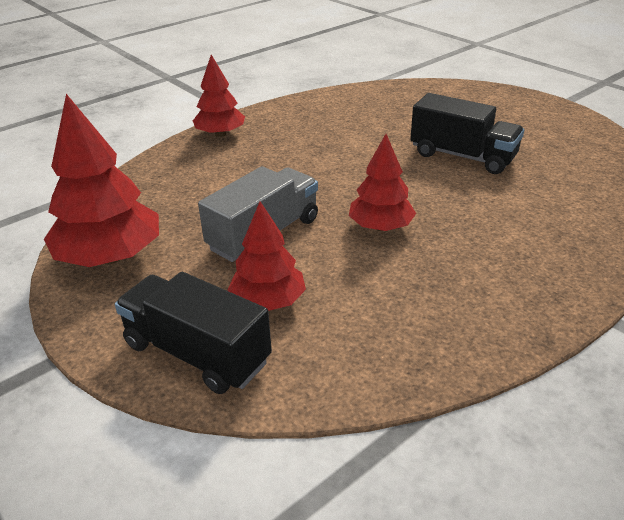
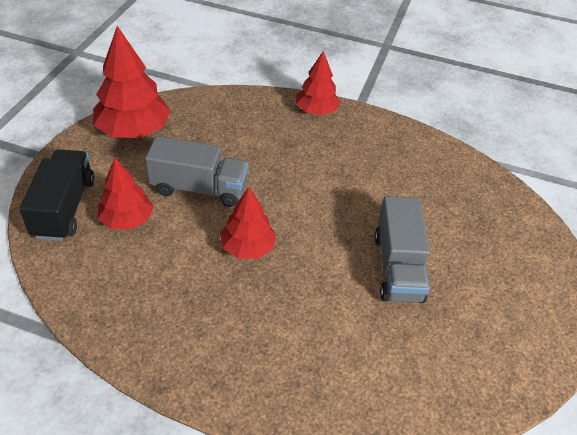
camera: 55 degrees right, 10 degrees up
(462, 156) = (397, 267): black truck -> grey truck

